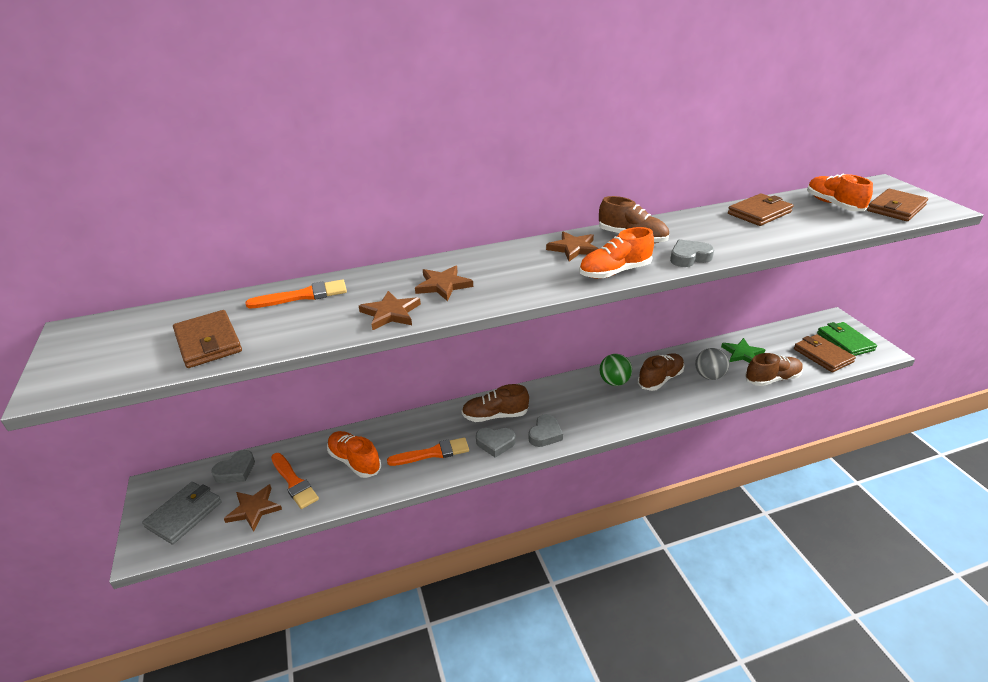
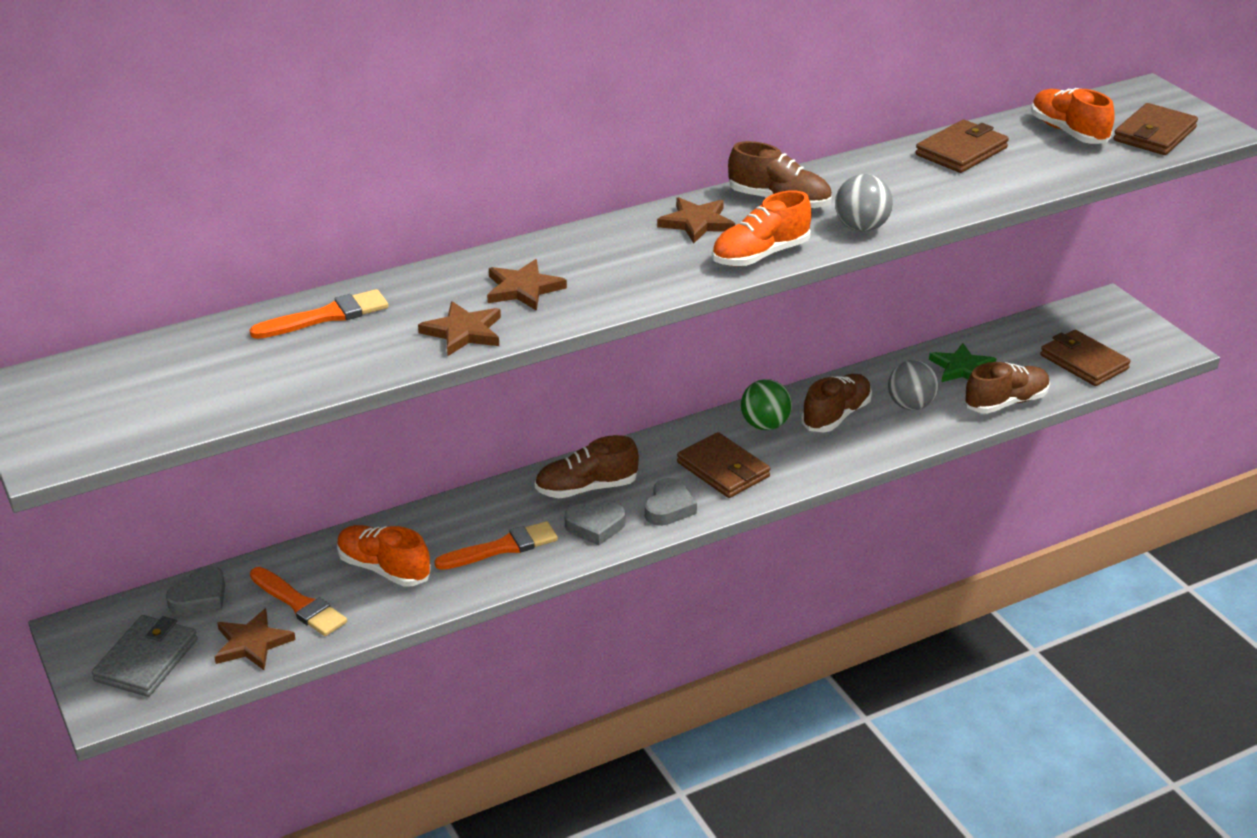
camera: 10 degrees left, 0 degrees up
(208, 342) = (227, 387): brown wallet -> brown wallet (723, 469)
(689, 257) = (861, 228): grey heart -> grey ball
(845, 342) = (1119, 338): green wallet -> none

